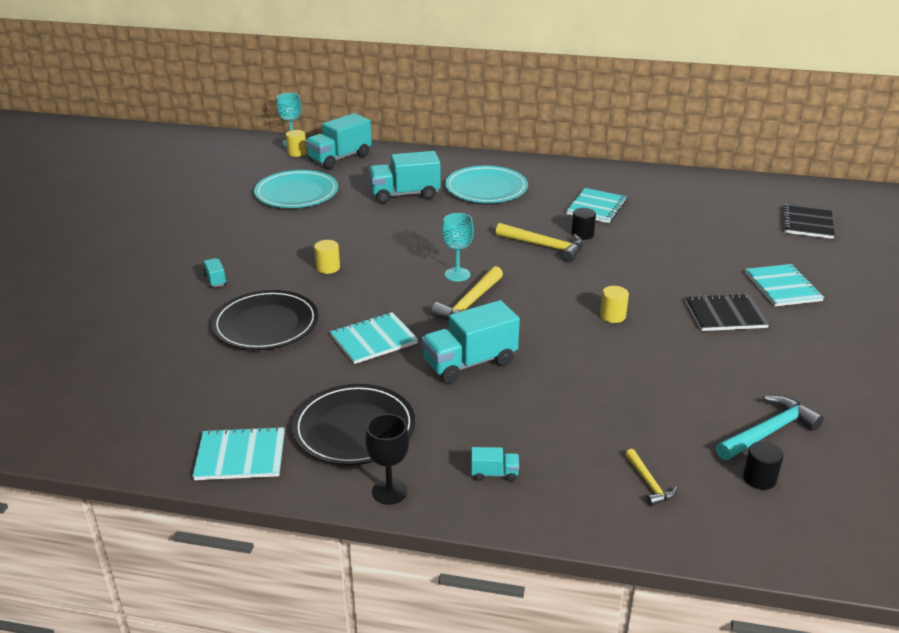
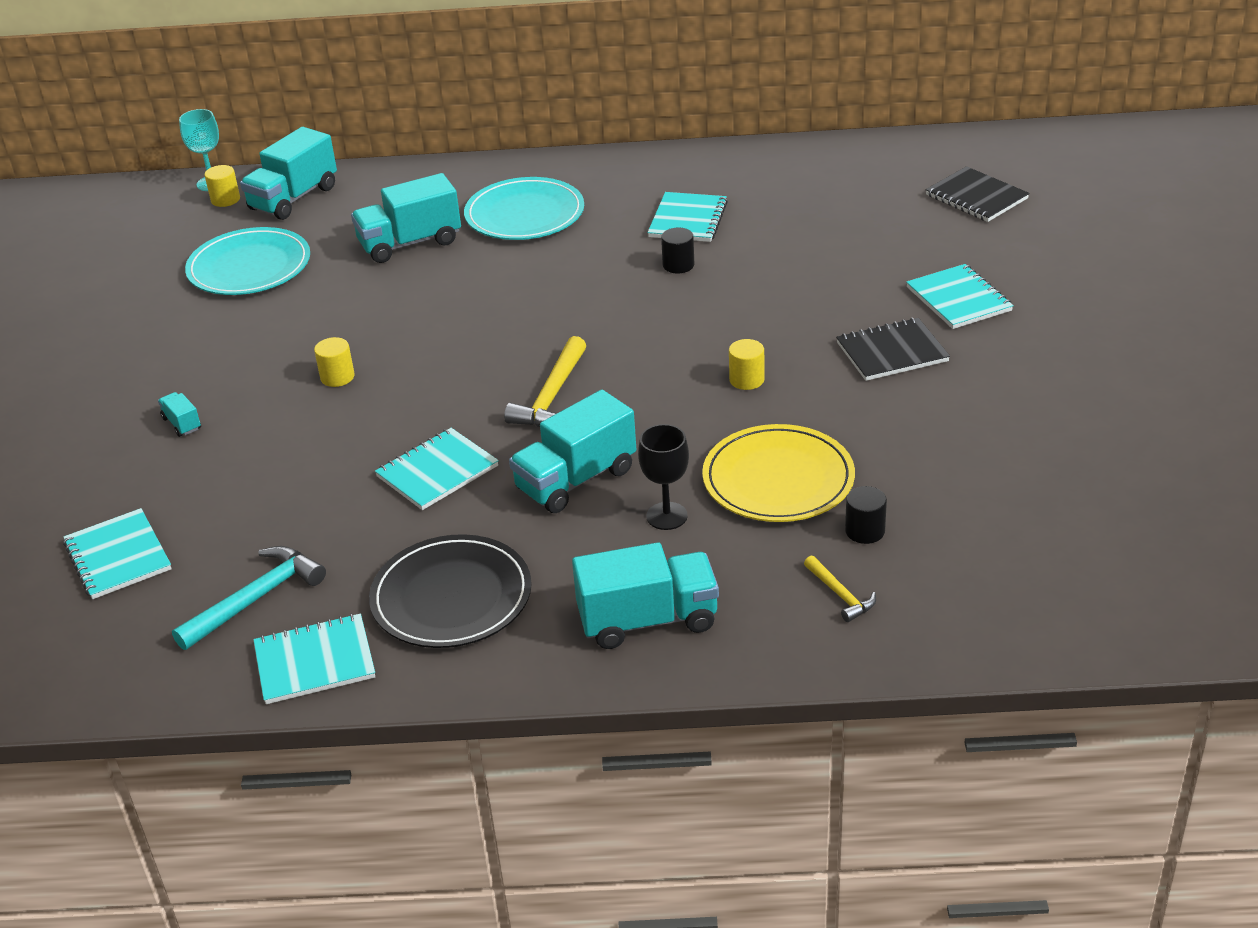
camera: 10 degrees left, 5 degrees up
(138, 357) = (118, 556): none -> turquoise notebook
(266, 324) = (280, 476): black plate -> none
(389, 491) = (523, 668): black goblet -> black goblet (667, 516)
(457, 274) = (522, 356): turquoise goblet -> none
(494, 474) = (648, 620): turquoise truck -> turquoise truck, size x2.22
(544, 246) = (630, 292): yellow hammer -> none
(620, 388) = (778, 479): none -> yellow plate
(759, 478) = (970, 562): black cylinder -> black cylinder (865, 531)
(768, 432) = (971, 502): turquoise hammer -> turquoise hammer (255, 599)
(807, 223) = (976, 197): black notebook -> black notebook turned 45 degrees counterclockwise

